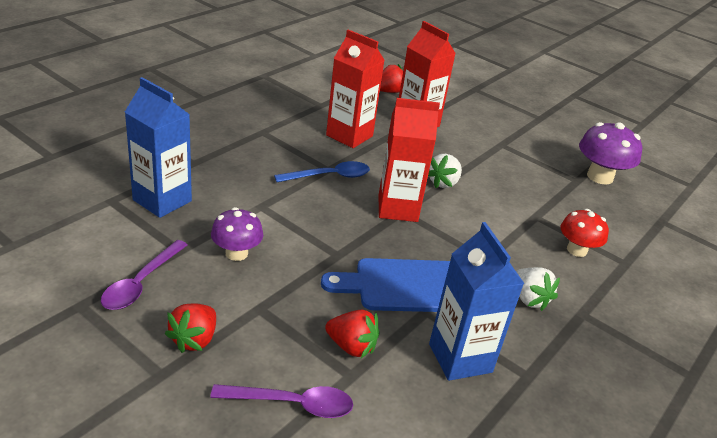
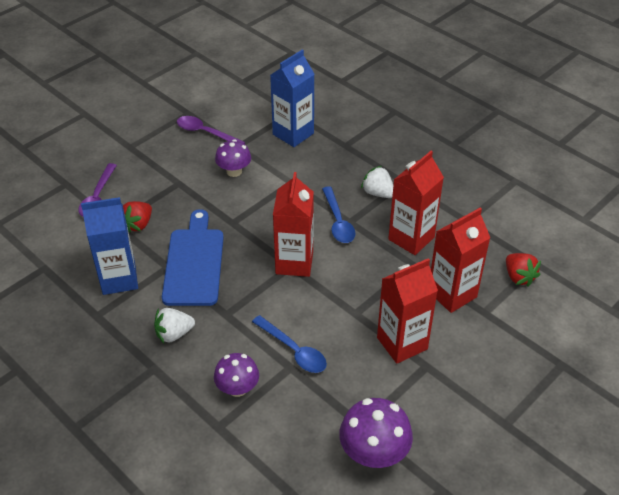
camera: 100 degrees right, 10 degrees up
(194, 339) = (154, 157): red strawberry -> none
(443, 183) = (339, 301): white strawberry -> white strawberry (378, 193)
(482, 153) = (402, 343): none -> red carton
(515, 213) = (293, 350): none -> blue spoon
(576, 250) = (237, 388): red mushroom -> purple mushroom

